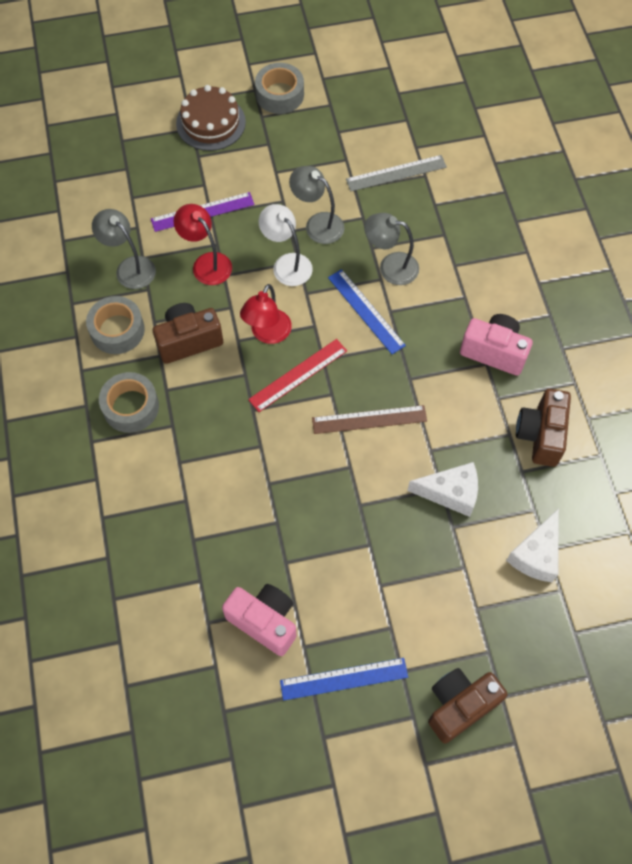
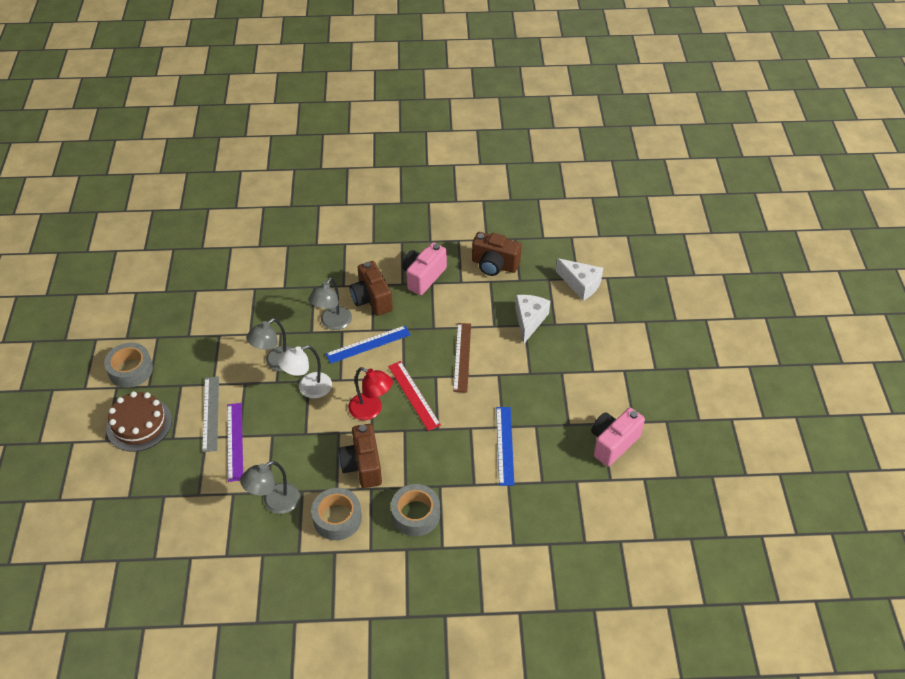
camera: 80 degrees left, 15 degrees down
(206, 263) = (289, 444): red lamp -> none
(344, 679) = (658, 402): blue ruler -> blue ruler (505, 445)
(396, 173) = (246, 305): grey ruler -> grey ruler (211, 413)
(460, 706) = (680, 342): brown camera -> brown camera (371, 299)

